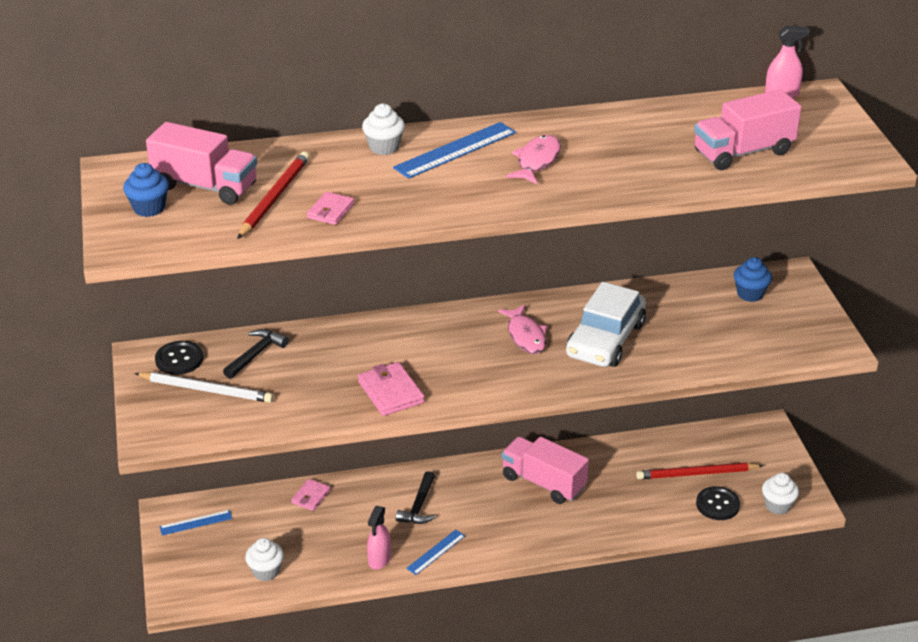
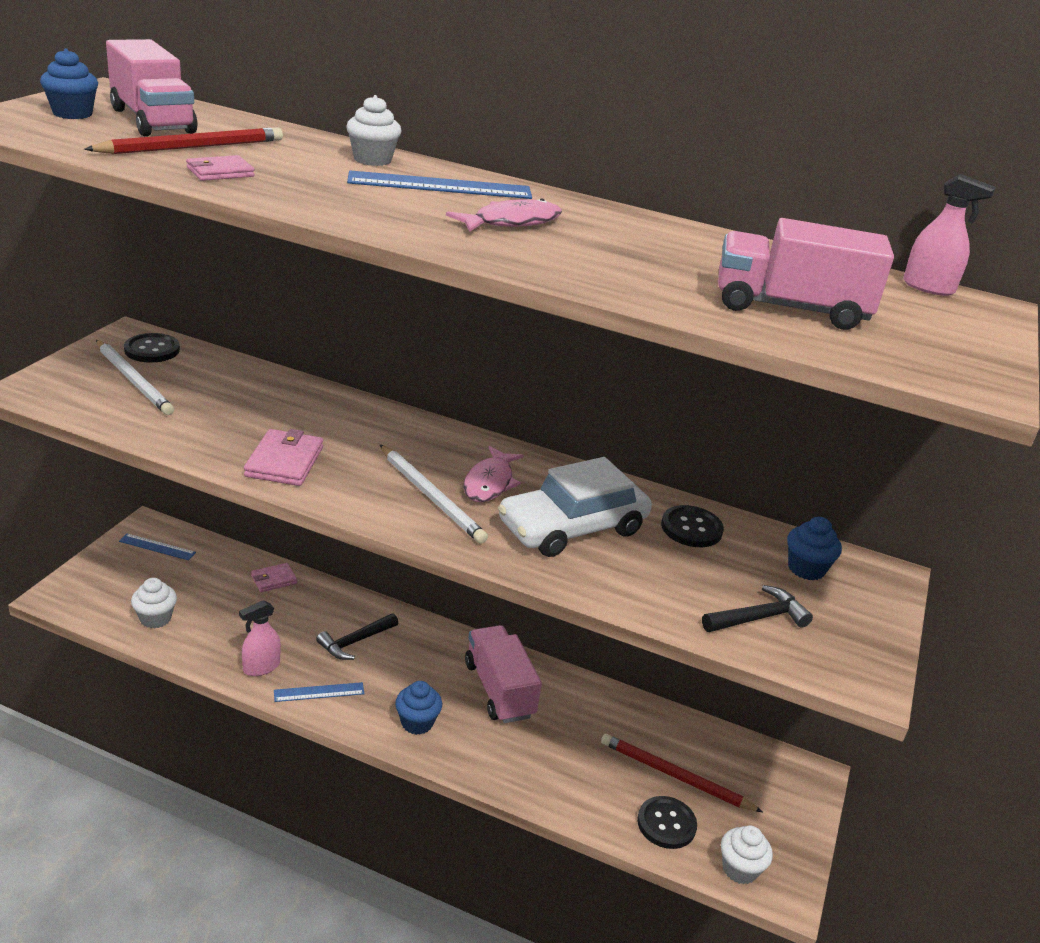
camera: 30 degrees right, 5 degrees down
(256, 354) = (218, 376): black hammer -> black hammer (758, 618)
(505, 365) = (431, 496): none -> white pencil
(517, 533) = (417, 723): none -> blue cupcake
(667, 302) = (691, 528): none -> black button

